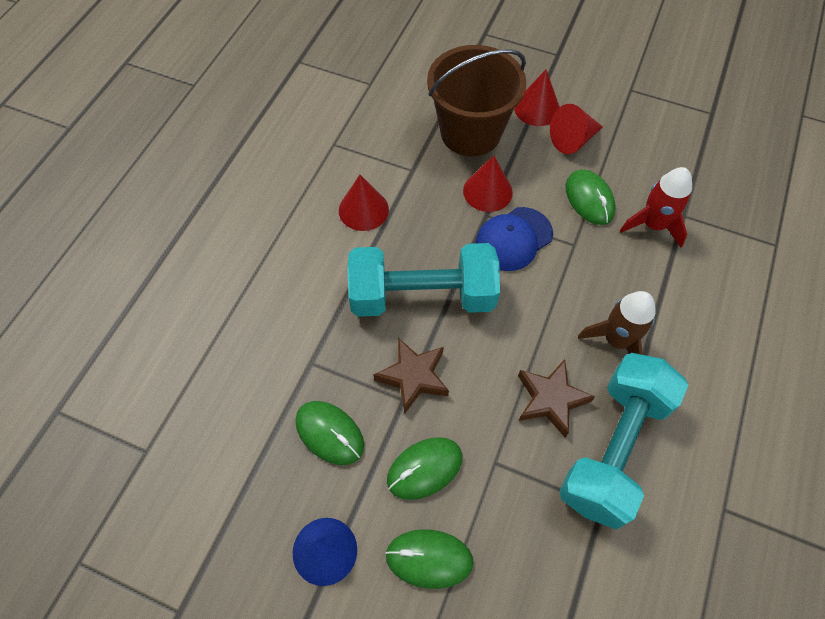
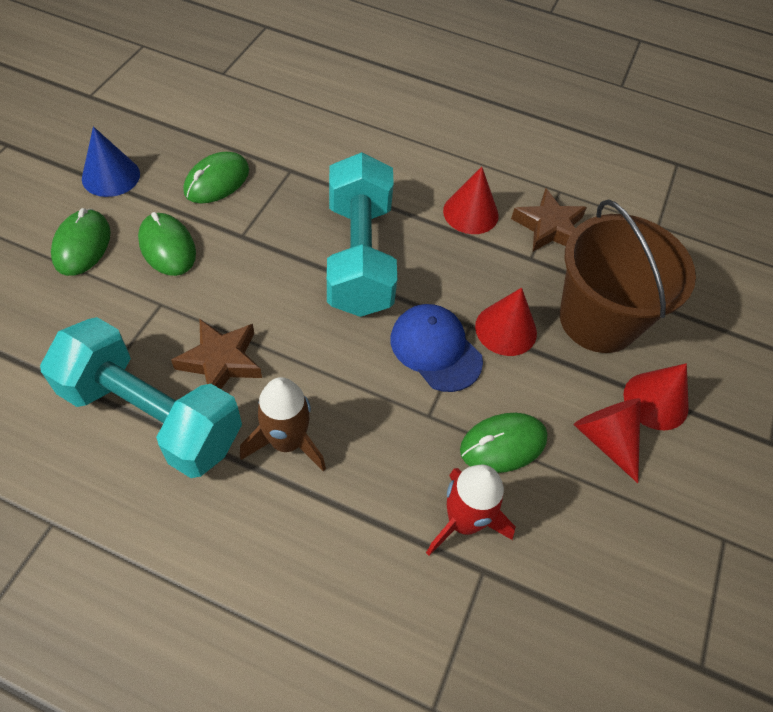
camera: 85 degrees right, 5 degrees down
(413, 376) = (265, 244): brown star -> brown star (549, 227)

